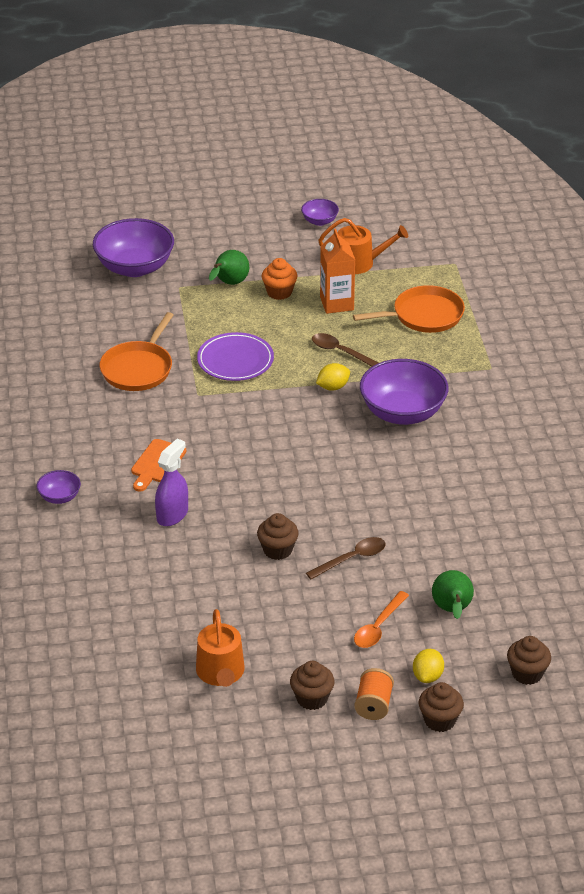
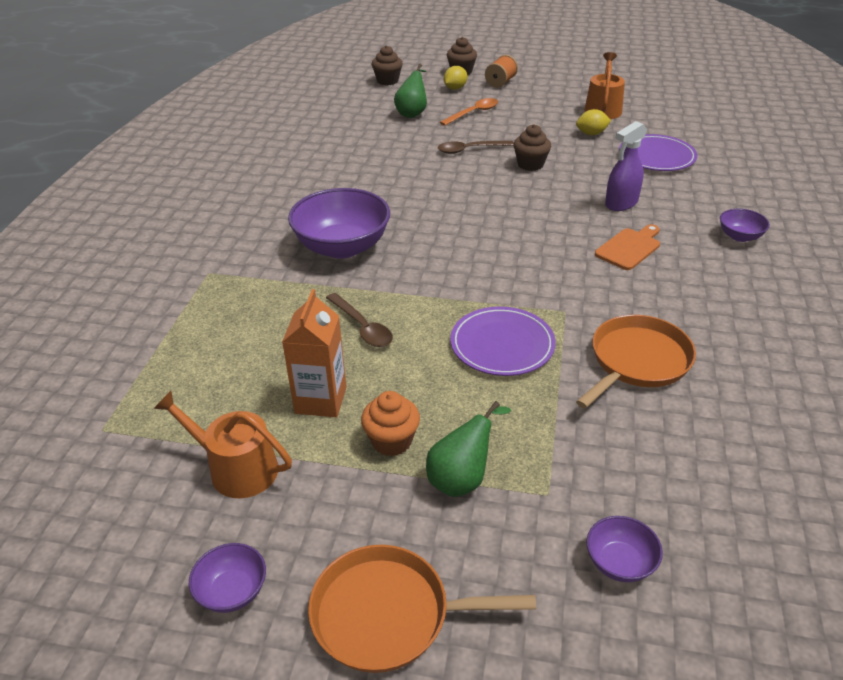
camera: 160 degrees left, 0 degrees up
(134, 267) = (620, 563): purple bowl -> purple bowl, size x0.48
(144, 592) = (656, 157): none -> purple plate
(312, 698) = (541, 90): brown cupcake -> none
(333, 387) = (399, 287): yellow lemon -> yellow lemon (591, 134)
(424, 315) = (221, 354): orange pan -> orange pan (388, 614)

